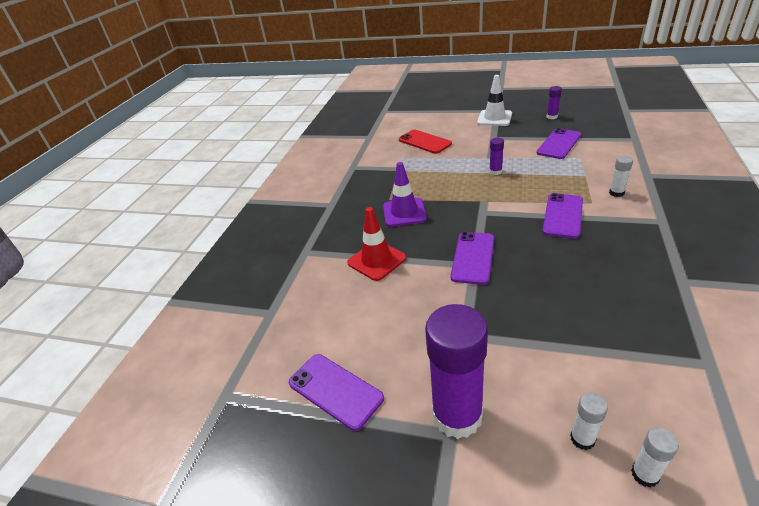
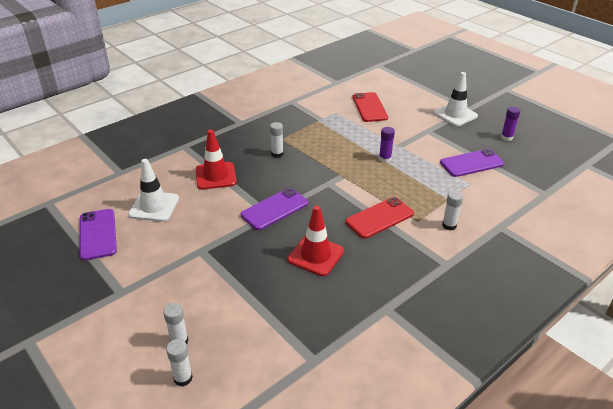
camera: 30 degrees right, 0 degrees up
(356, 323) = (154, 206): none -> white traffic cone
(404, 212) = (277, 154): purple traffic cone -> white glue stick
(457, 415) = (136, 286): purple glue stick -> none
(563, 216) = (379, 218): purple phone -> red phone
(566, 274) = (316, 255): none -> red traffic cone

